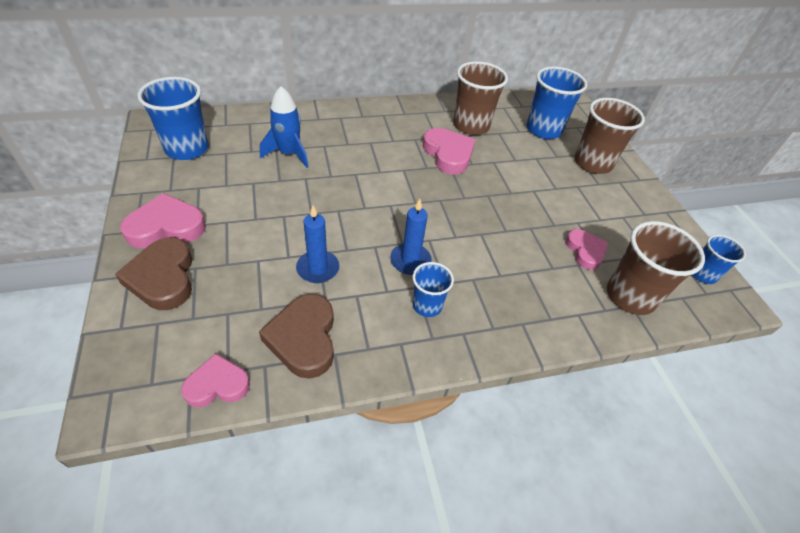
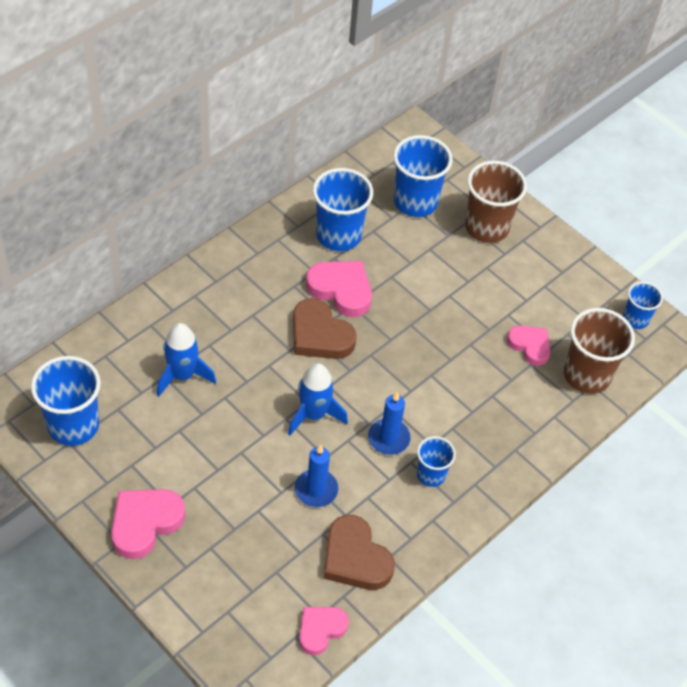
camera: 30 degrees left, 5 degrees up
(163, 278) = (192, 572): brown heart -> brown heart (320, 335)
(362, 217) = (314, 414): none -> blue rocket
(471, 126) = (338, 235): brown cup -> blue cup

